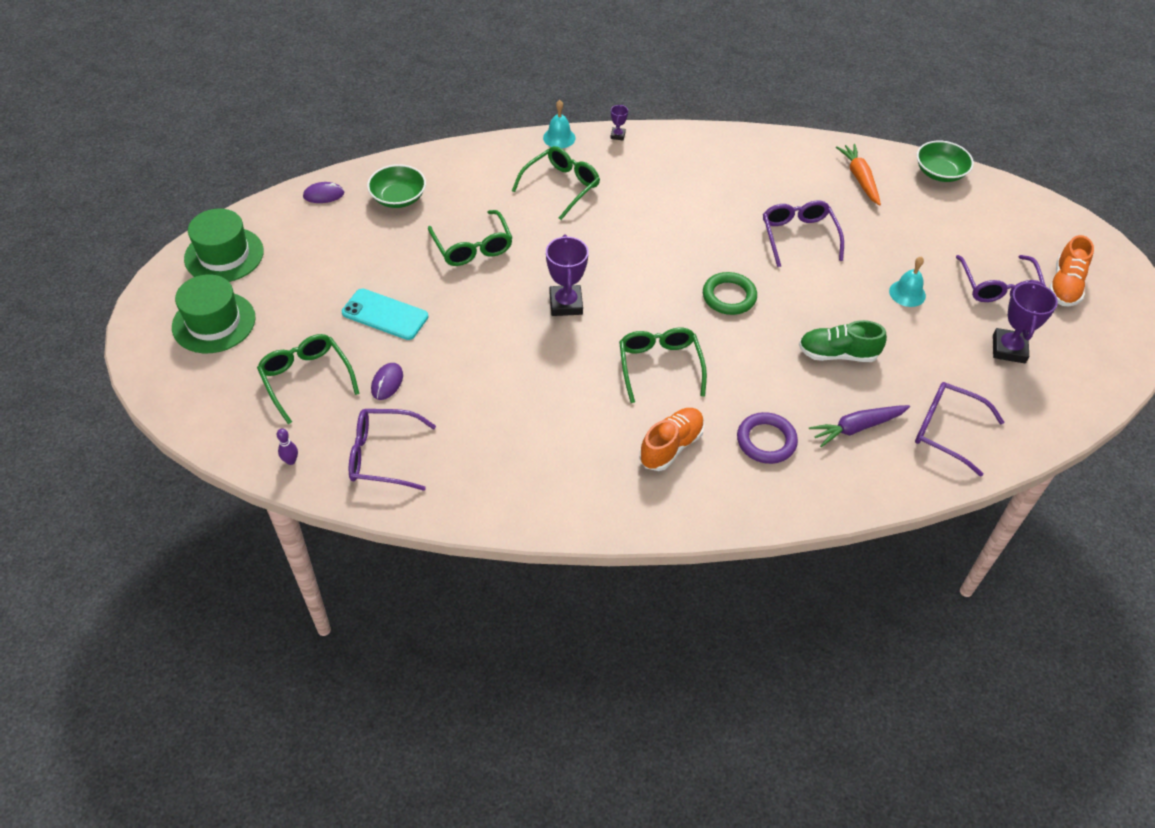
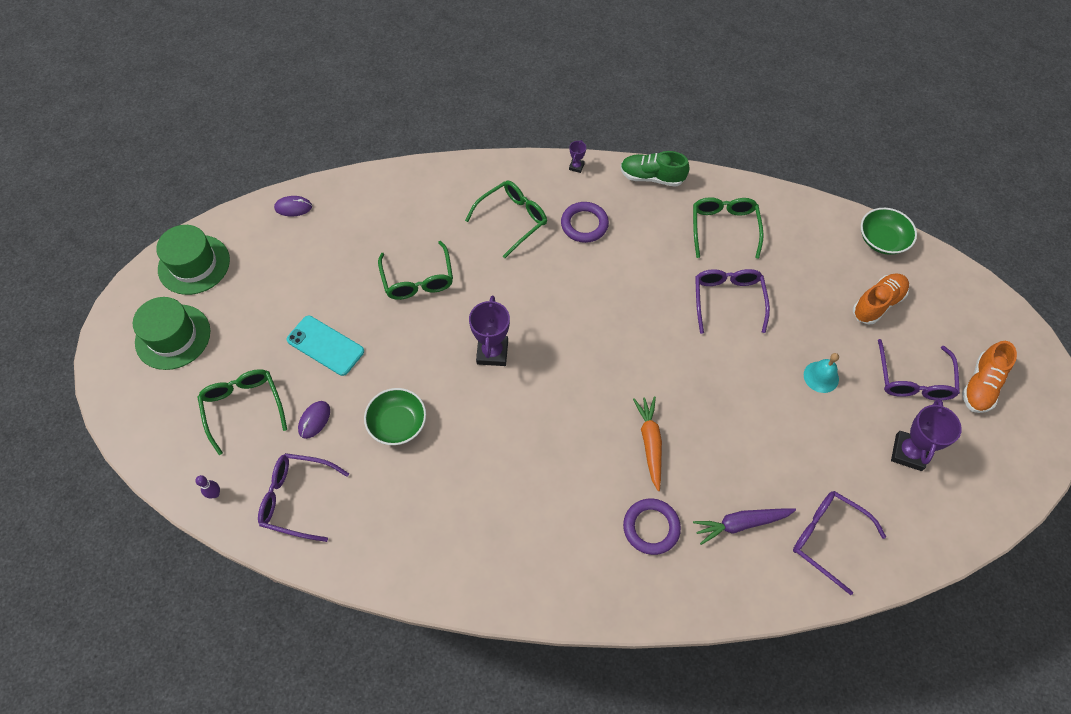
camera: 10 degrees right, 10 degrees up
(398, 198) = (360, 217): green bowl -> green bowl (397, 423)
(559, 138) = (520, 164): turquoise bell -> none
(637, 184) = (584, 224): none -> purple ring
(659, 366) = (566, 432): green glasses -> green glasses (724, 228)
(671, 446) = (560, 522): orange shoe -> orange shoe (877, 304)
(729, 296) = (647, 361): green ring -> none
(837, 354) = (739, 438): green shoe -> green shoe (652, 177)
(859, 178) = (801, 239): orange carrot -> orange carrot (650, 443)

